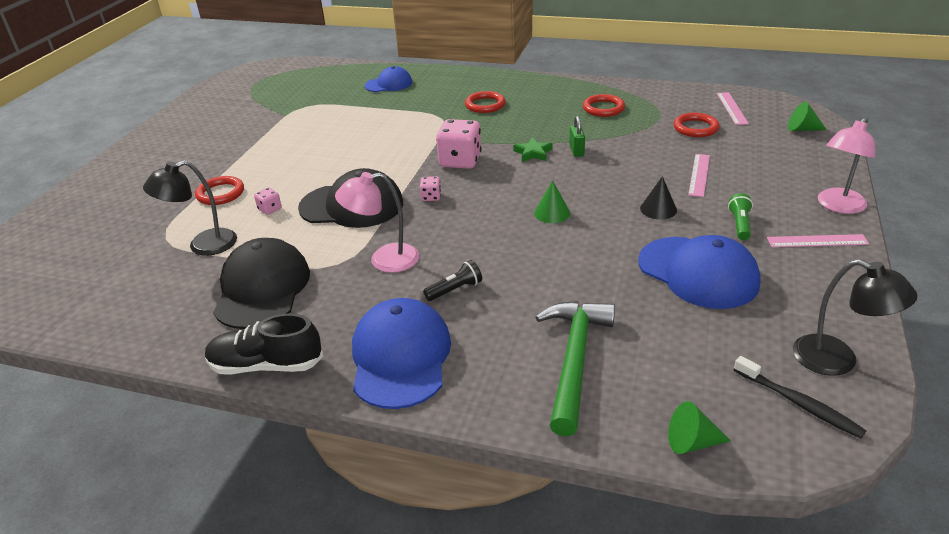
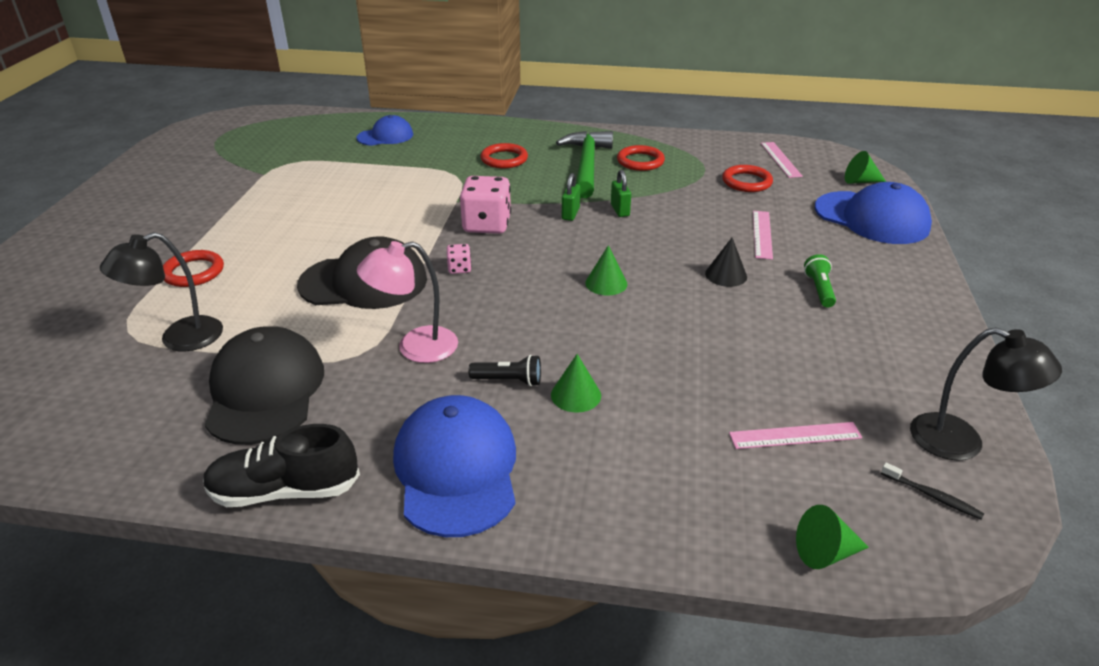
camera: 10 degrees left, 0 degrees up
(270, 209) = (260, 290): pink dice -> none
(455, 289) = (509, 380): black flashlight -> black flashlight turned 45 degrees clockwise
(508, 304) = (576, 395): none -> green cone
(533, 153) = (570, 214): green star -> green padlock
(574, 360) = (668, 460): green hammer -> green hammer (587, 165)
(698, 272) = (786, 347): blue cap -> blue cap (872, 218)
(799, 403) = (932, 496): black toothbrush -> black toothbrush, size x0.64
(817, 241) = (906, 305): pink ruler -> pink ruler (795, 436)
(838, 206) = (918, 265): pink lamp -> none

